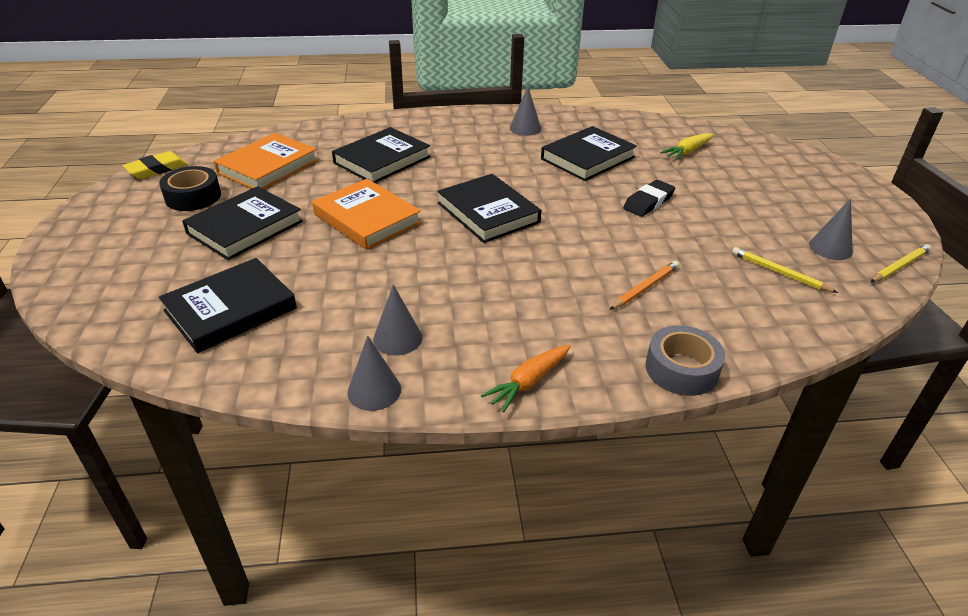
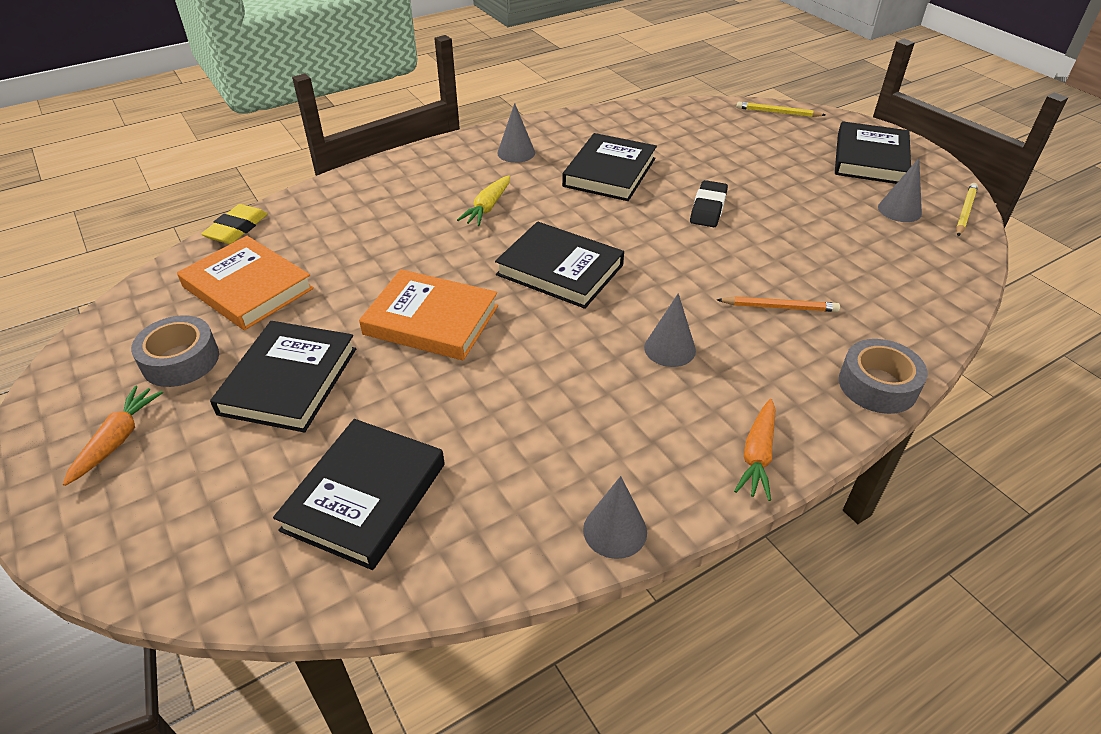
camera: 25 degrees left, 5 degrees up
(121, 229) = (117, 440): none -> orange carrot
(157, 169) = (92, 336): yellow eraser -> yellow eraser (237, 229)
(193, 197) = (180, 360): black tape -> grey tape
(268, 167) = (248, 288): orange book -> orange book turned 60 degrees counterclockwise
(382, 160) = (385, 237): black book -> black book (870, 158)
(397, 338) = (588, 457): grey cone -> grey cone (670, 349)
(645, 288) = (780, 307): orange pencil -> orange pencil turned 75 degrees clockwise
(687, 152) = (699, 138): yellow carrot -> yellow carrot (487, 207)
(779, 272) = (878, 250): yellow pencil -> yellow pencil (777, 112)

